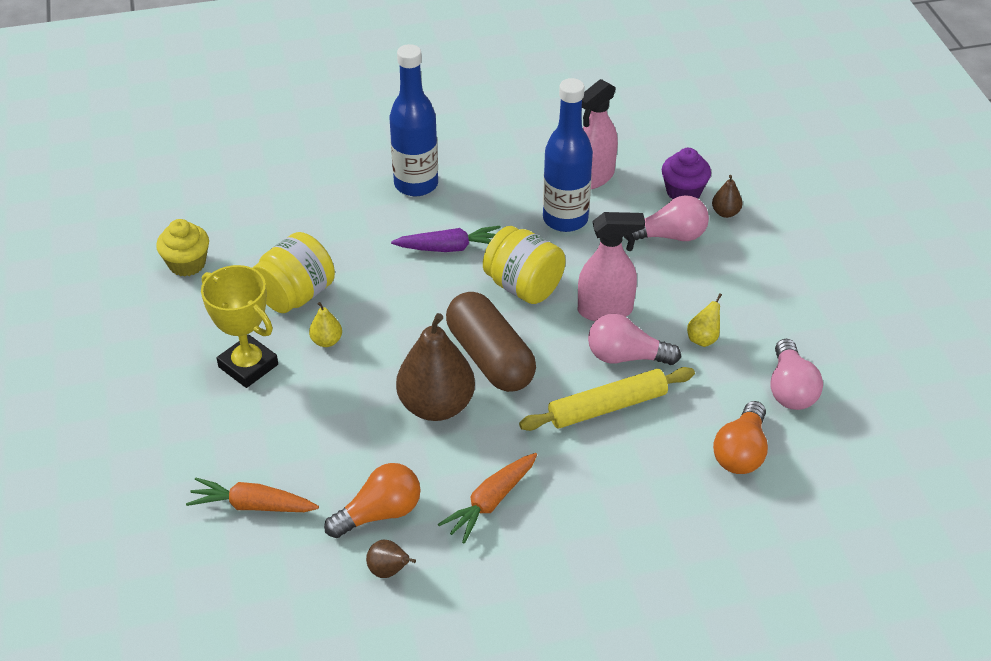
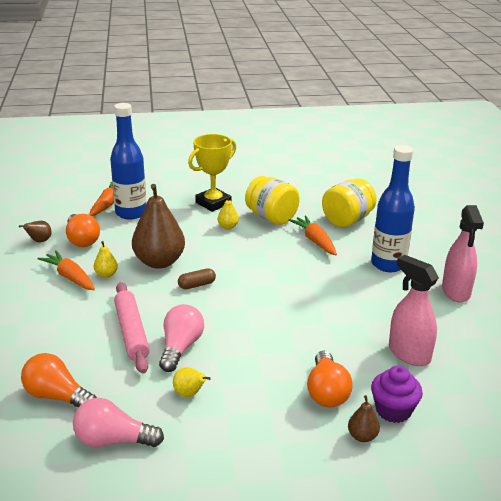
camera: 95 degrees right, 15 degrees down
(187, 264) = (304, 185): yellow cupcake -> none
(362, 249) = (314, 241): none -> orange carrot
(450, 248) = (315, 275): purple carrot -> none
(478, 460) = (106, 274): none -> yellow pear
(490, 358) = (197, 285): brown capsule -> brown capsule, size x0.43
(523, 286) = (268, 305): yellow jar -> yellow jar (347, 220)
(565, 219) = (349, 332): blue bottle -> blue bottle (131, 213)
(605, 310) = (235, 342): pink spray bottle -> pink spray bottle (456, 292)
(607, 407) = (131, 332): yellow rolling pin -> pink rolling pin
(670, 236) = (326, 392): pink light bulb -> orange light bulb

